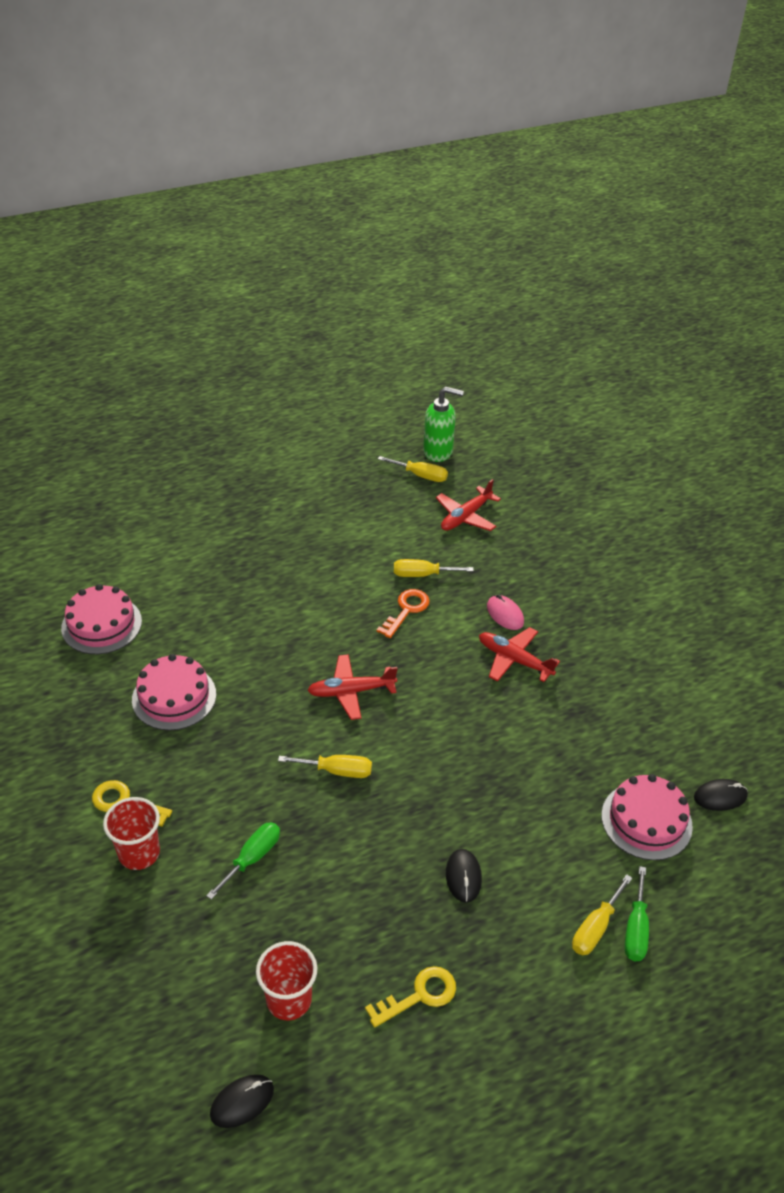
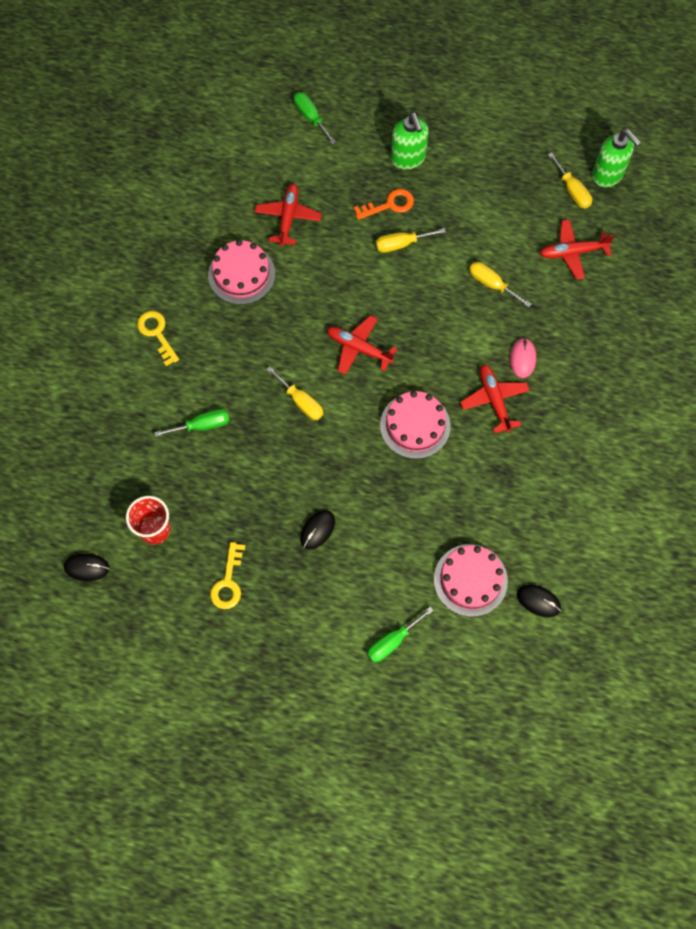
camera: 40 degrees right, 25 degrees up
(101, 624) = (237, 183): pink cake -> pink cake (415, 425)
(132, 537) = (310, 117): none -> green screwdriver
(139, 853) = (140, 375): red cup -> none
(180, 625) = (288, 217): none -> red plane
(256, 523) = (408, 158): none -> green soap dispenser
(406, 610) = (453, 307): orange key -> orange key (389, 205)
(419, 995) = (228, 582): yellow key -> yellow key turned 90 degrees clockwise
(595, 928) = (368, 622): yellow screwdriver -> yellow screwdriver (401, 244)

